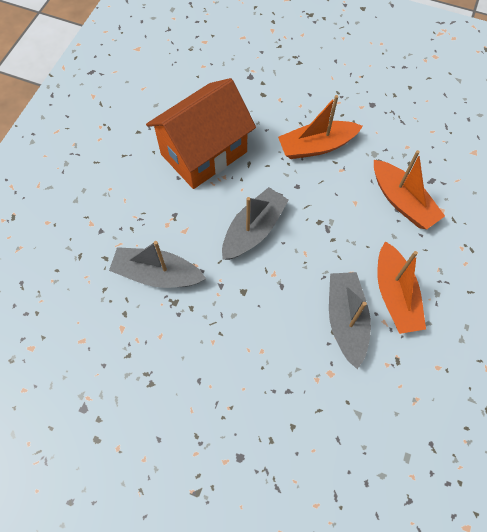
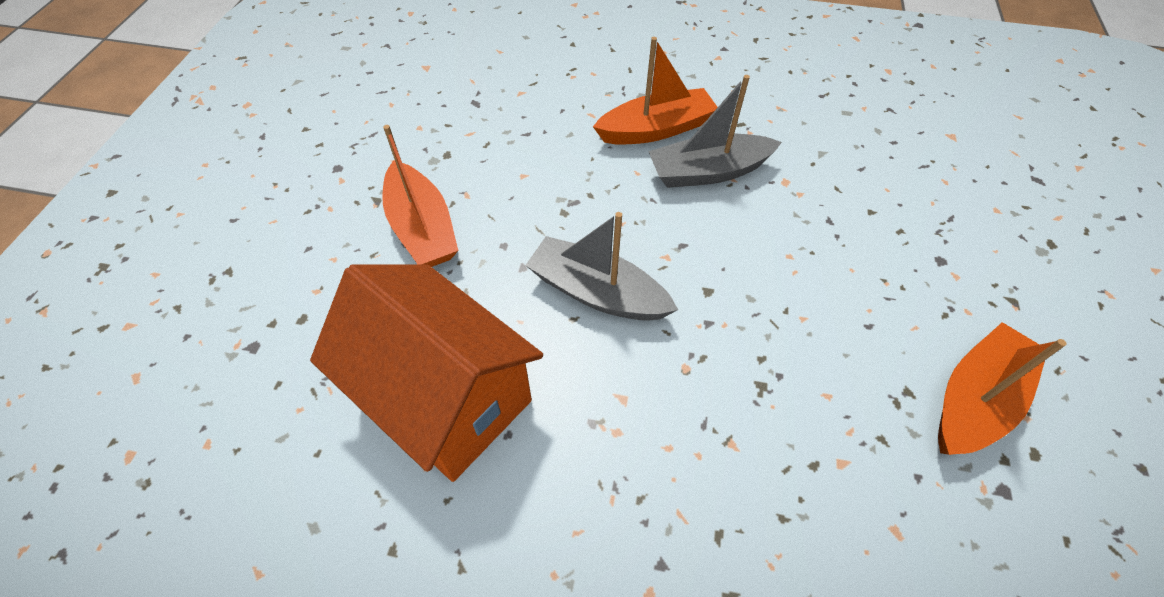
camera: 100 degrees left, 10 degrees down
(157, 274) = (721, 425): grey boat -> none
(402, 201) = (514, 128): orange boat -> orange boat (974, 399)

